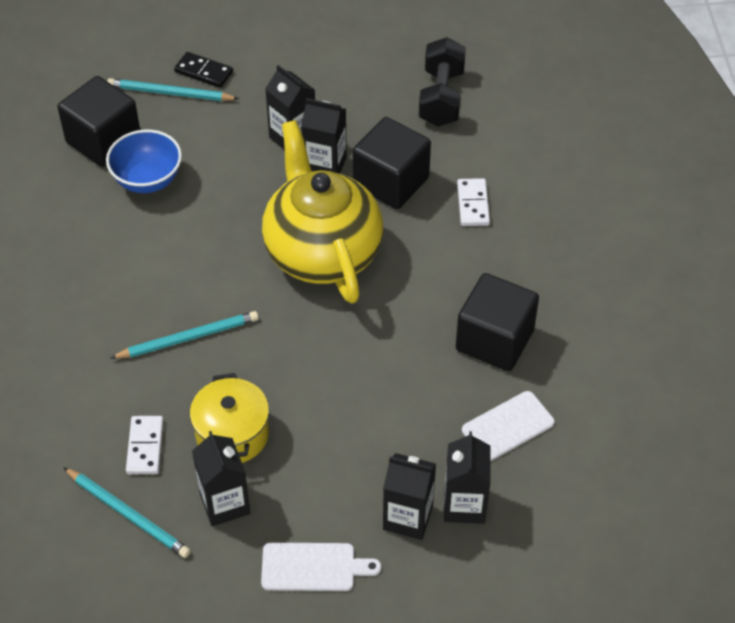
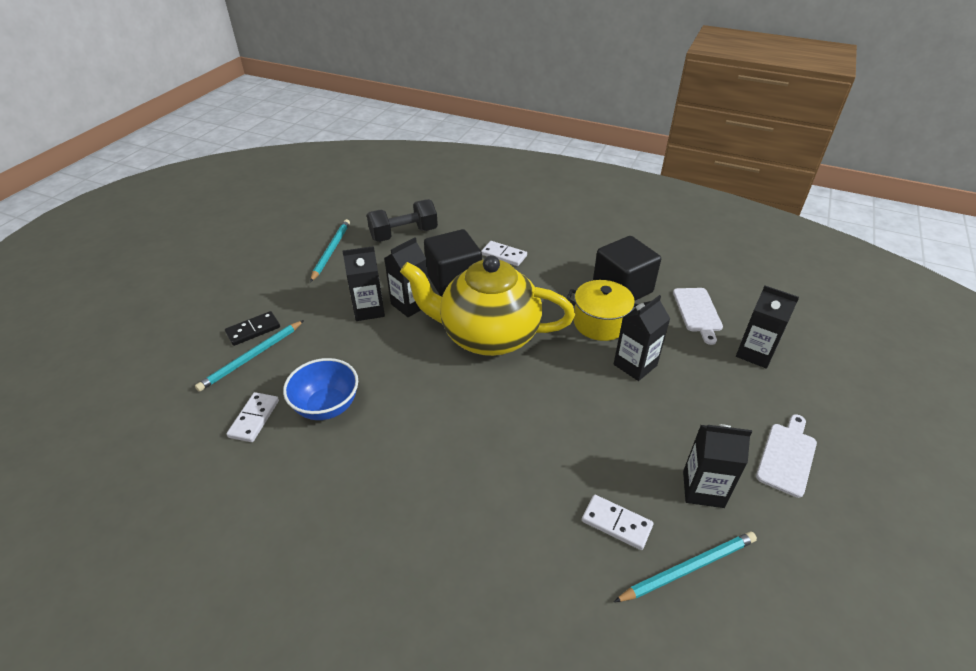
camera: 60 degrees left, 10 degrees down
(103, 141) = (254, 418): black cube -> white domino
(188, 338) = (515, 446): turquoise pencil -> turquoise pencil (331, 251)
(232, 434) = (633, 456): yellow pot -> yellow pot (600, 323)
(408, 517) = (756, 385): black carton -> black carton (635, 365)
(441, 97) = (404, 234): black dumbbell -> black dumbbell turned 60 degrees counterclockwise

